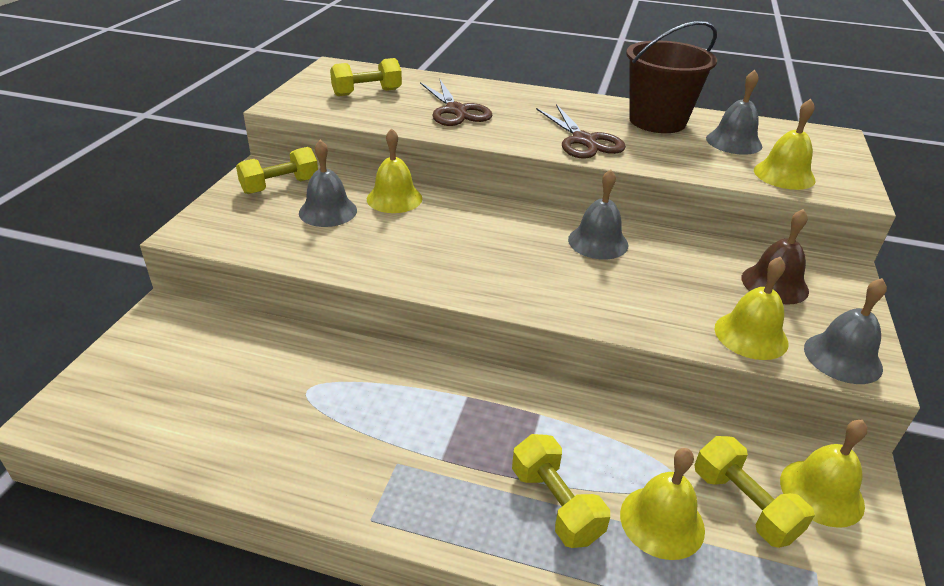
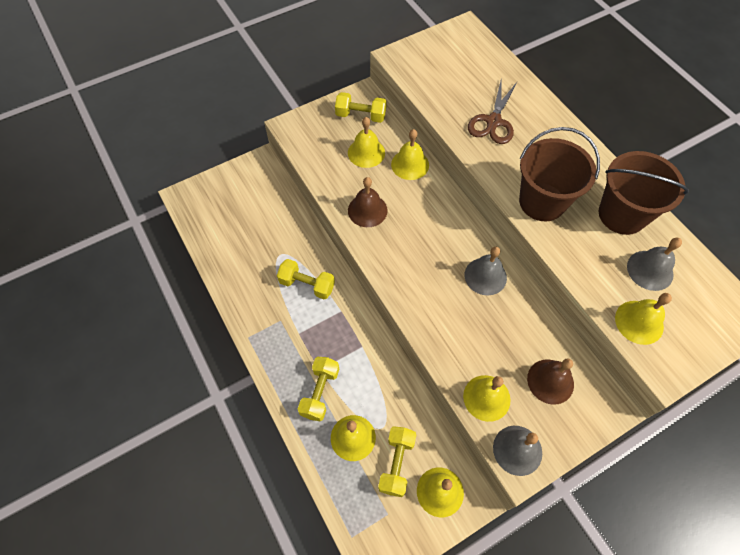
camera: 45 degrees right, 25 degrees up
(328, 211) = (366, 152): grey bell -> yellow bell
(367, 92) = (457, 70): yellow dumbbell -> yellow dumbbell (307, 285)
(396, 256) = (367, 210): none -> brown bell
(584, 141) = (542, 202): brown scissors -> brown bucket

